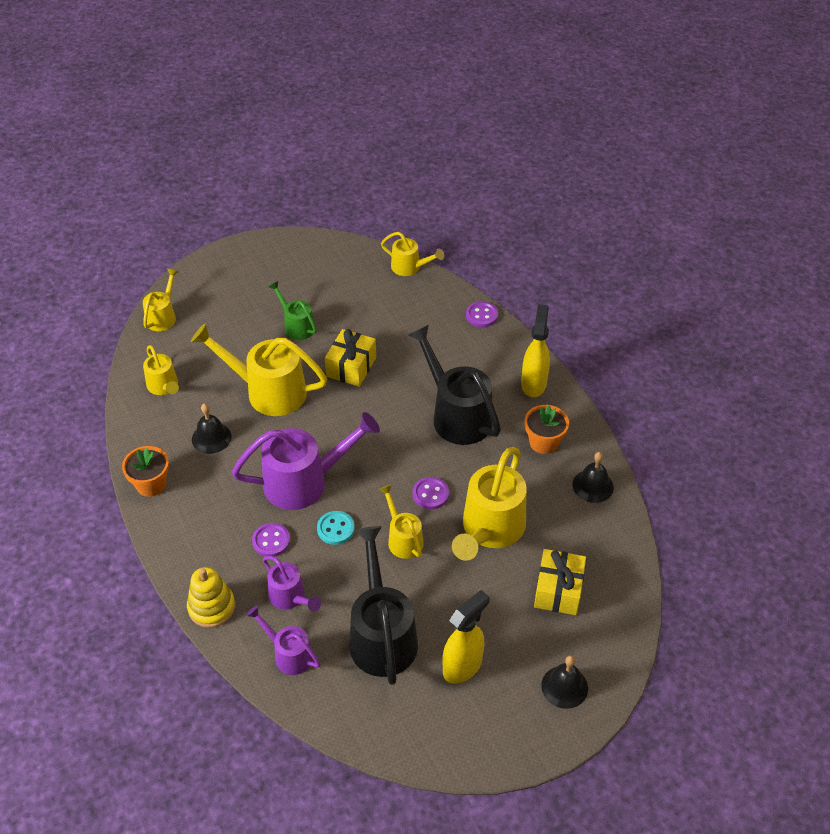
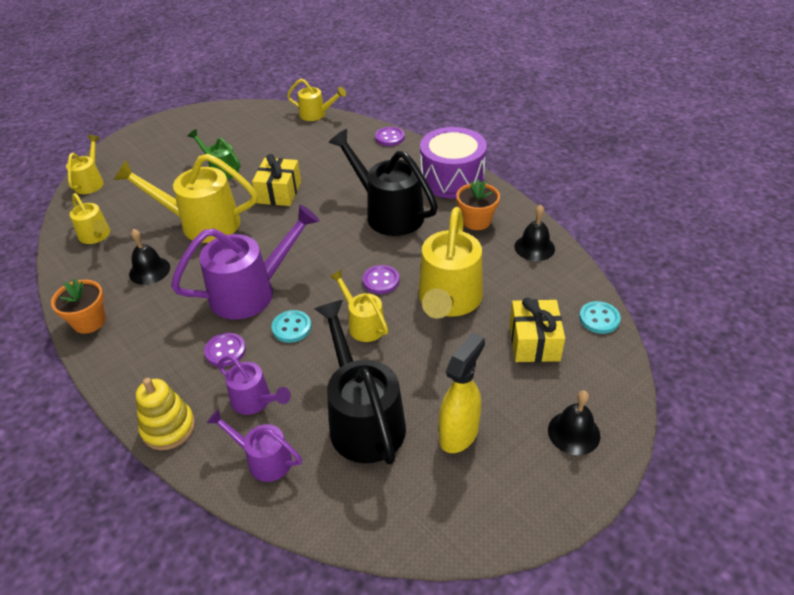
camera: 10 degrees left, 5 degrees down
(533, 384) = (452, 178): yellow spray bottle -> purple drum
(628, 579) = (599, 319): none -> turquoise button

